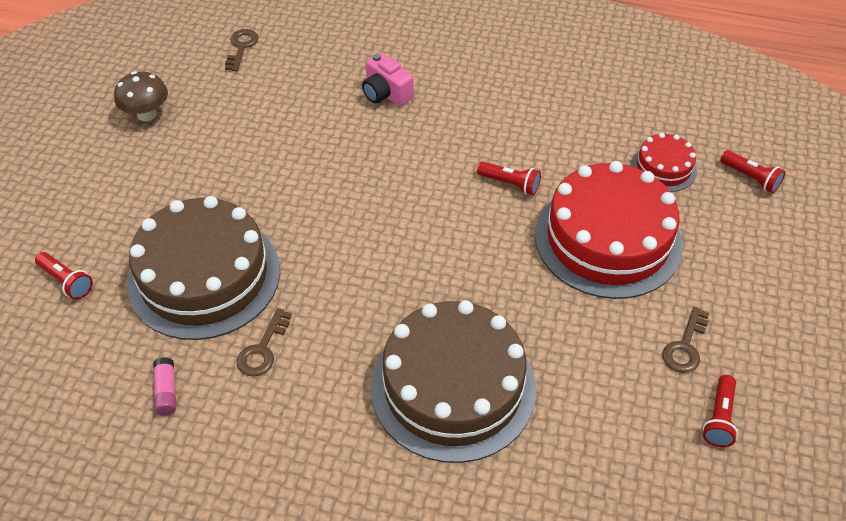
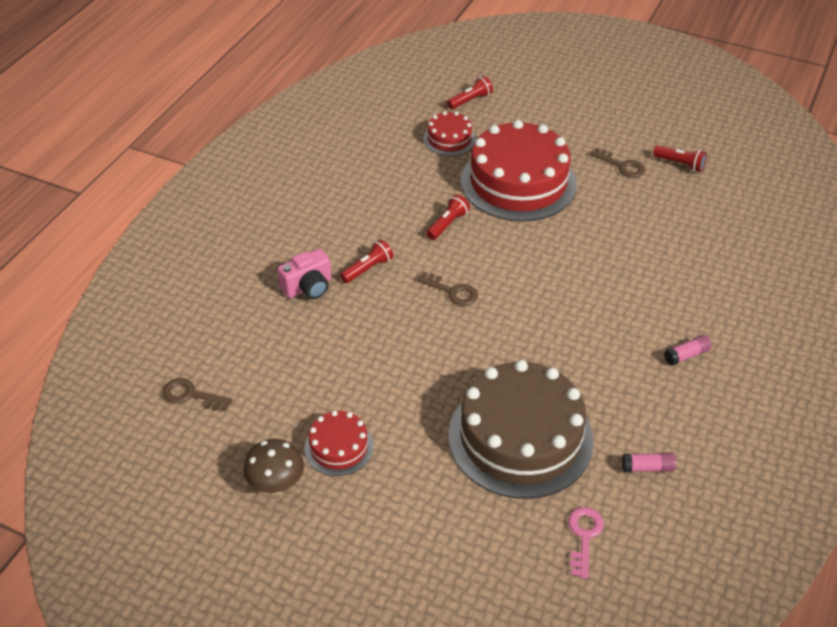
camera: 80 degrees left, 5 degrees down
(67, 281) = (511, 551): red flashlight -> red flashlight (368, 269)
(80, 338) = (584, 536): none -> pink key
(188, 146) = (338, 447): none -> red cake
(263, 349) = (607, 398): brown key -> brown key (452, 291)
(340, 429) = (686, 355): none -> pink glue stick
(453, 387) = (650, 287): brown cake -> none

